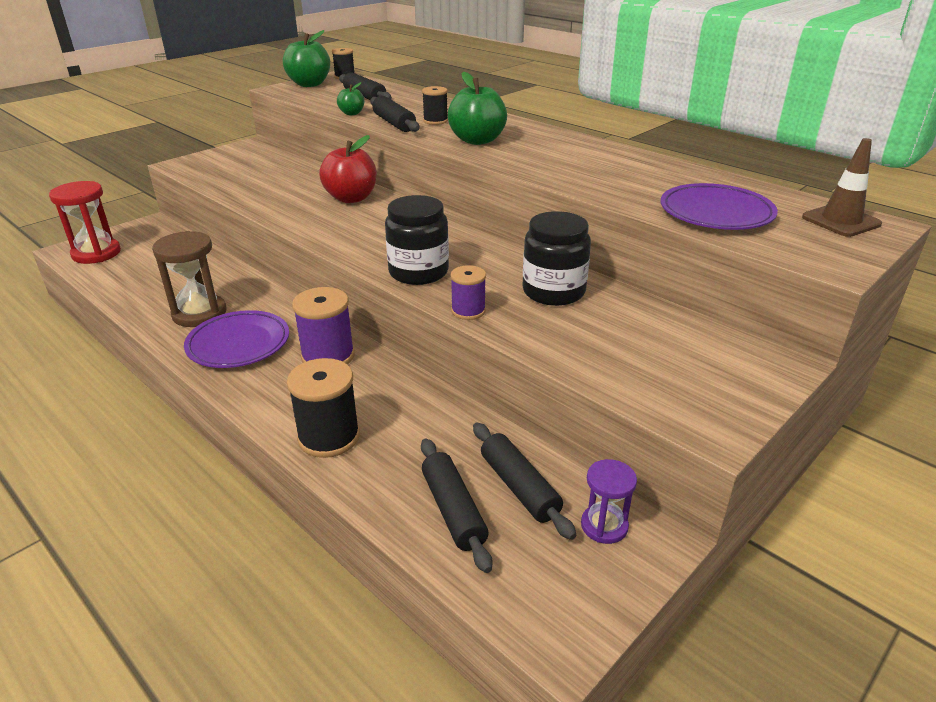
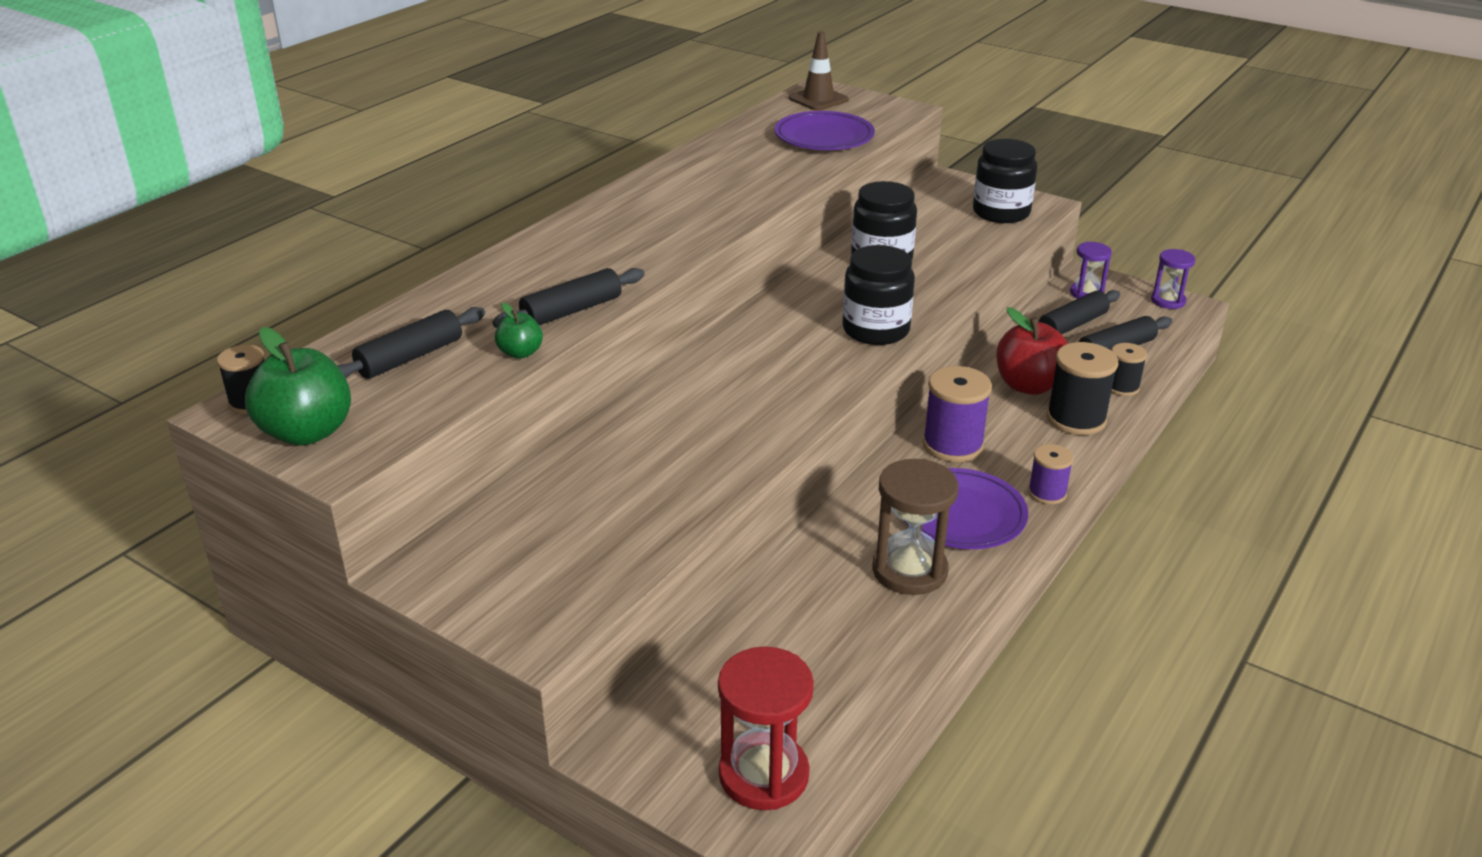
camera: 100 degrees left, 0 degrees up
(351, 198) = (677, 406): red apple -> red apple (1028, 385)
(435, 121) = (557, 281): black spool -> black spool (1122, 387)
(468, 311) = (940, 296): purple spool -> purple spool (1047, 493)
(477, 140) = (643, 247): green apple -> none
(578, 617) = (1168, 301): none -> purple hourglass
(680, 388) = (1001, 212): none -> black jar

